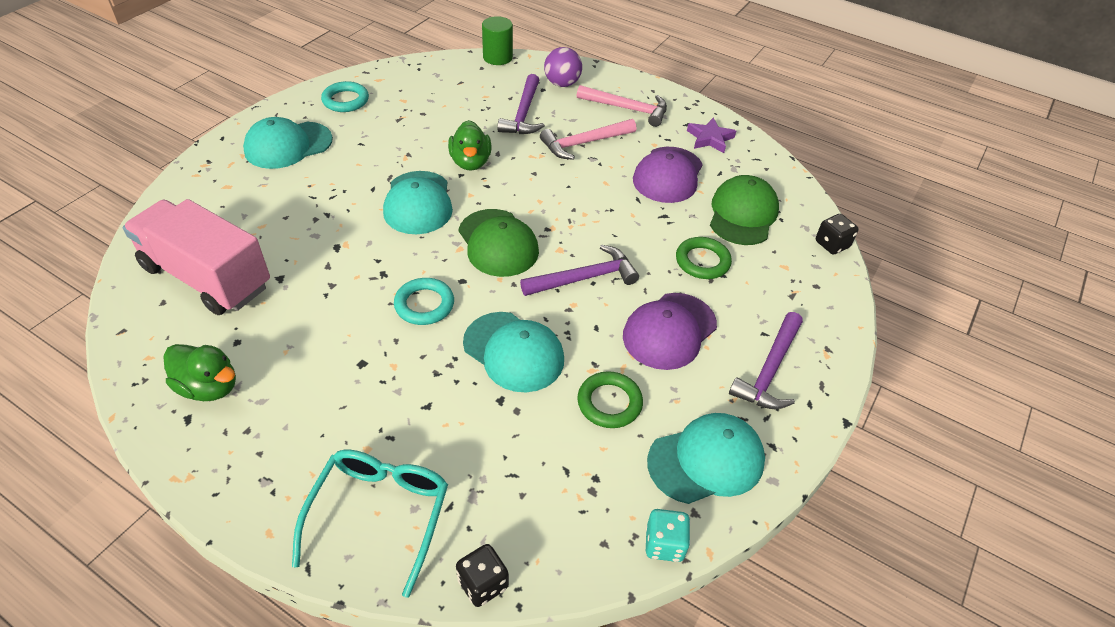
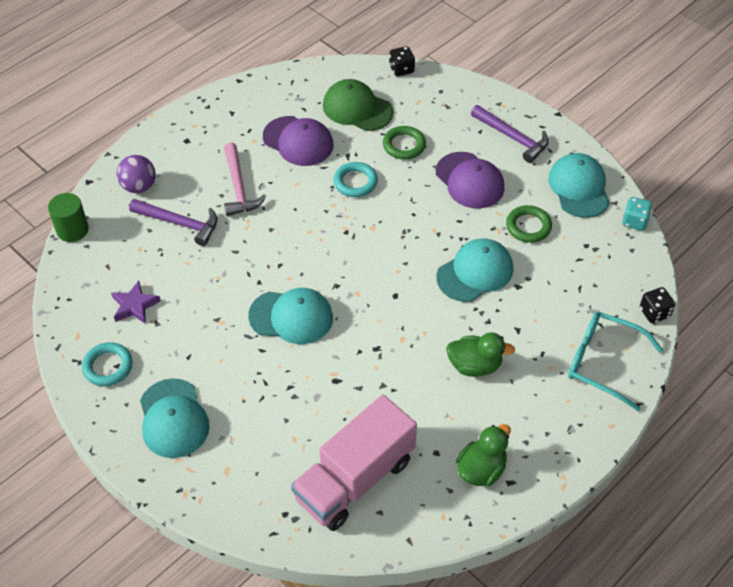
camera: 75 degrees left, 5 degrees up
(424, 305) = (417, 322): turquoise ring -> turquoise ring (355, 182)
(470, 162) = (243, 272): green duck -> green duck (474, 365)
(498, 243) = (356, 266): green cap -> none
(585, 278) = (408, 218): purple hammer -> none
(627, 109) = (196, 147): pink hammer -> none
(710, 138) = (257, 103): purple star -> purple star (135, 305)

